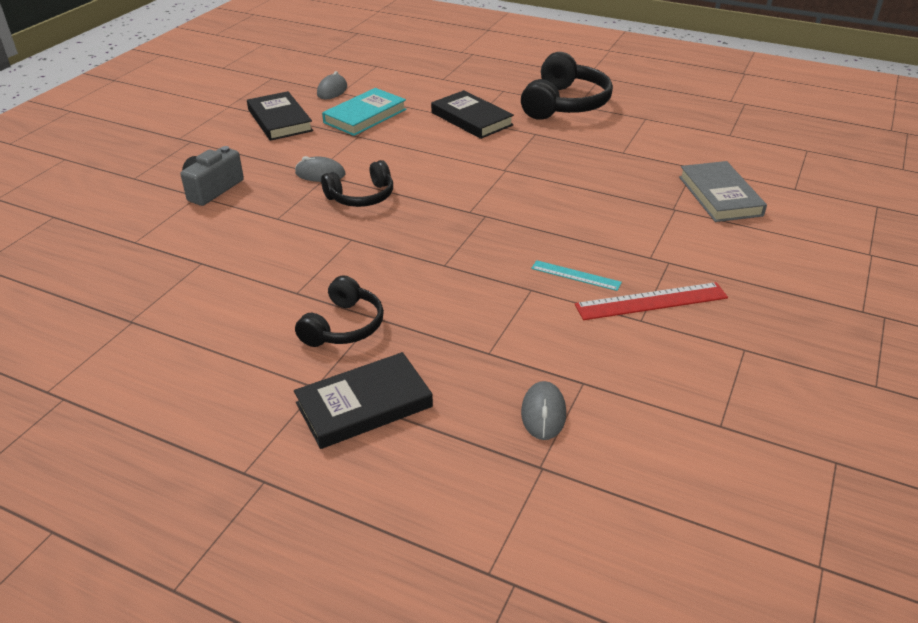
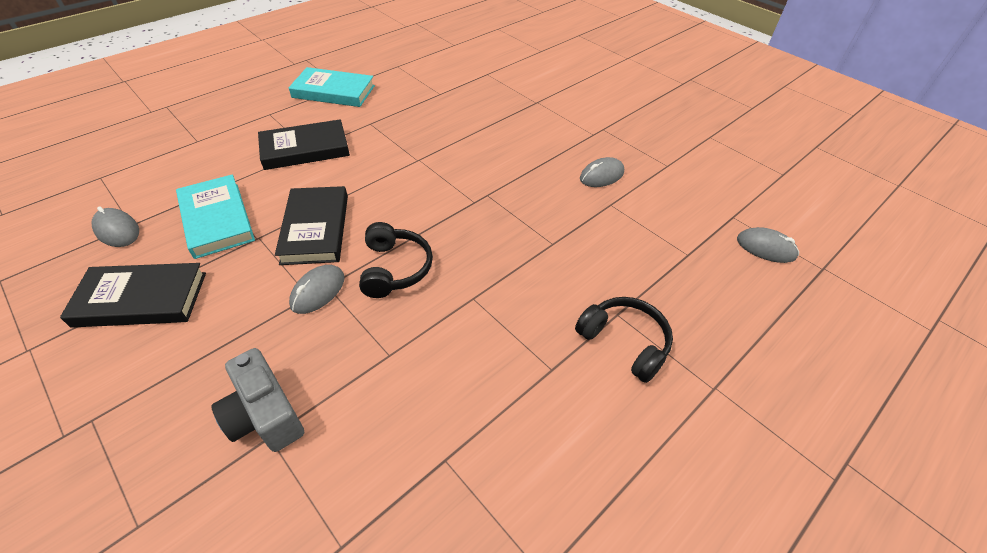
camera: 70 degrees left, 10 degrees up
(364, 405) = (745, 356): black book -> black book (315, 229)
(565, 104) = (333, 92): black headphones -> turquoise book
(575, 275) = (601, 175): turquoise ruler -> grey mouse
(651, 301) = (647, 153): red ruler -> none
(720, 196) = (532, 79): grey book -> none

